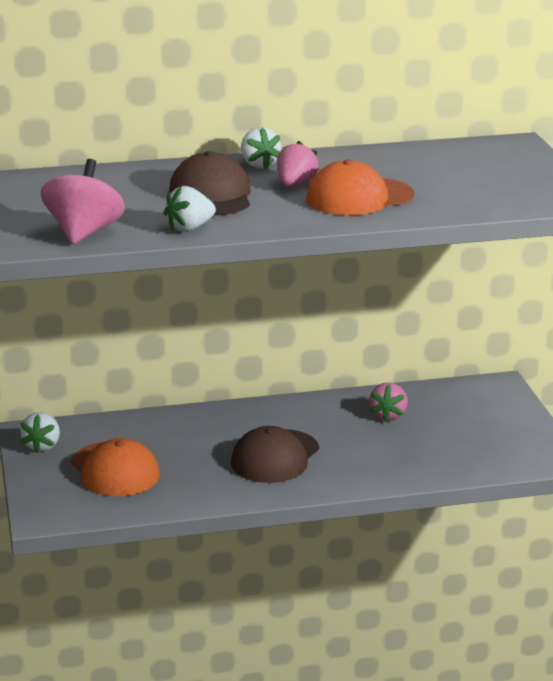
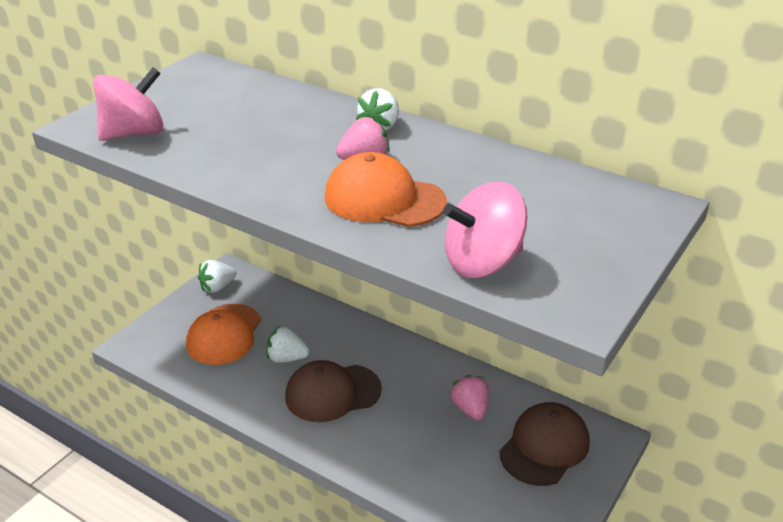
camera: 45 degrees right, 10 degrees up
(190, 228) = (201, 165): white strawberry -> white strawberry (287, 358)
(211, 195) = (283, 140): brown cap -> brown cap (544, 447)
(388, 415) = (470, 409): pink strawberry -> pink strawberry turned 105 degrees clockwise
(484, 201) = (482, 262): none -> pink spinning top

